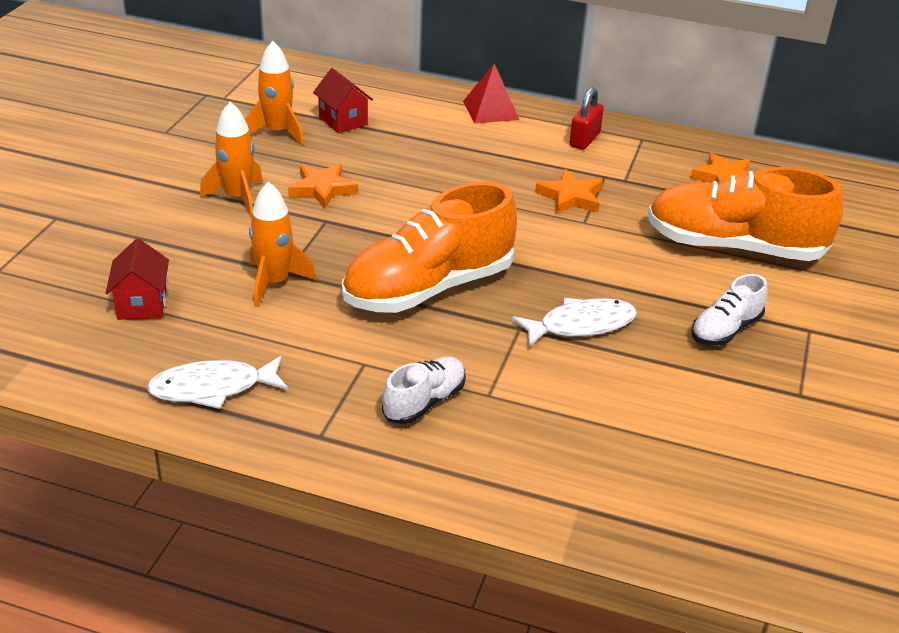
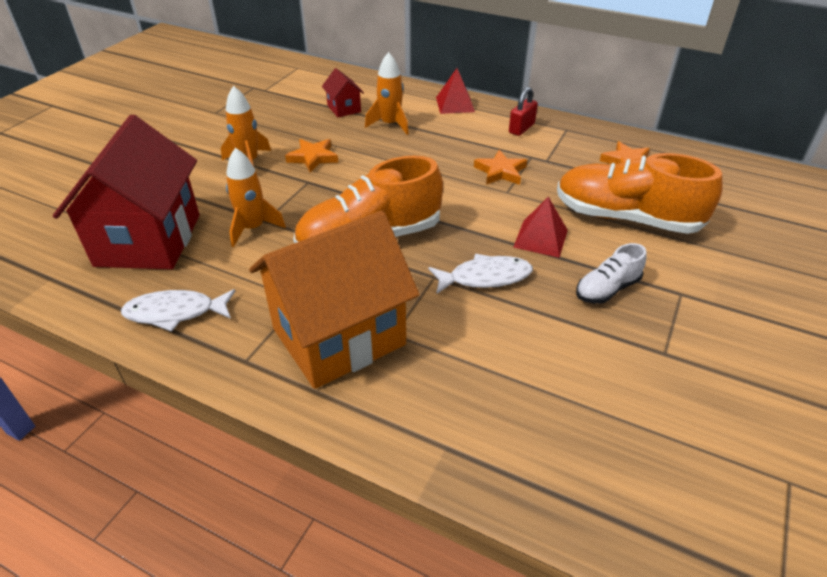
camera: 10 degrees right, 5 degrees up
(142, 304) = (148, 240): red house -> red house, size x2.36
(277, 132) = (294, 115): orange rocket -> orange rocket (390, 124)
(424, 402) = (339, 336): white shoe -> orange house
(637, 276) = (540, 238): none -> red pyramid

